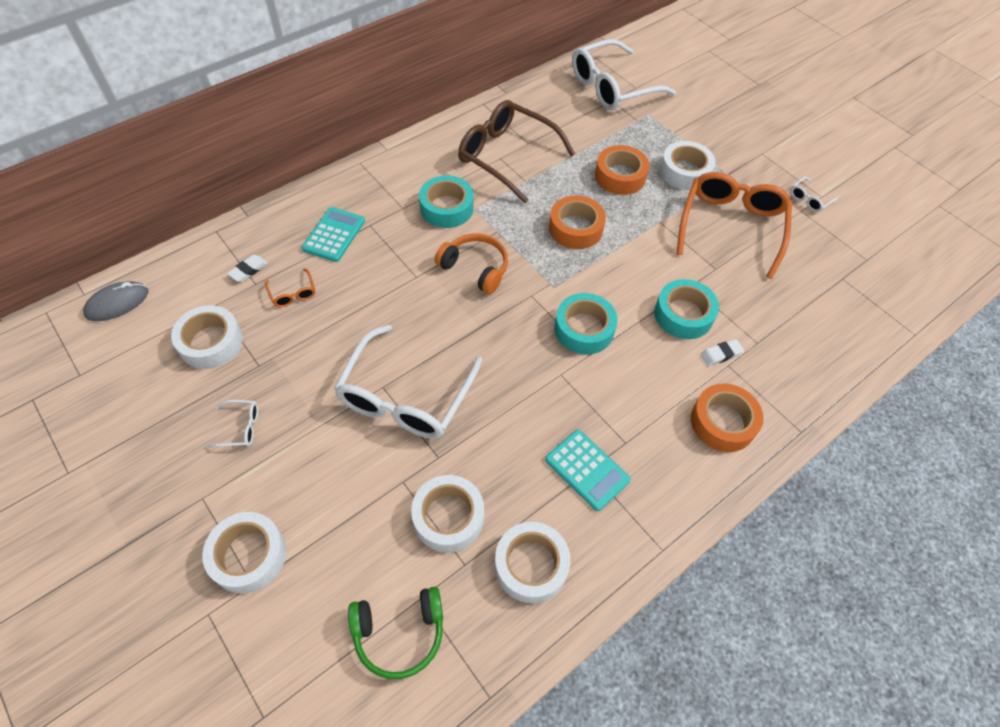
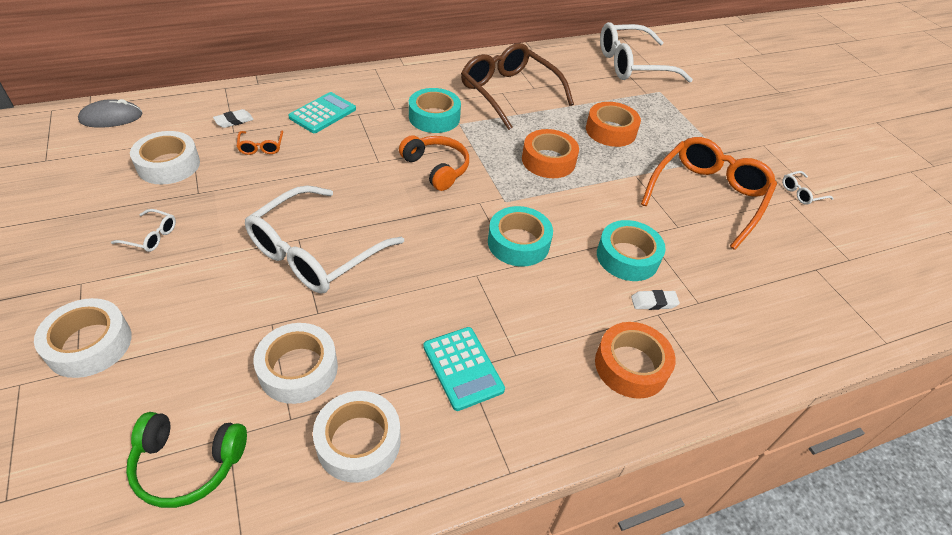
camera: 15 degrees right, 10 degrees down
(684, 172) = (677, 142): white tape -> none

